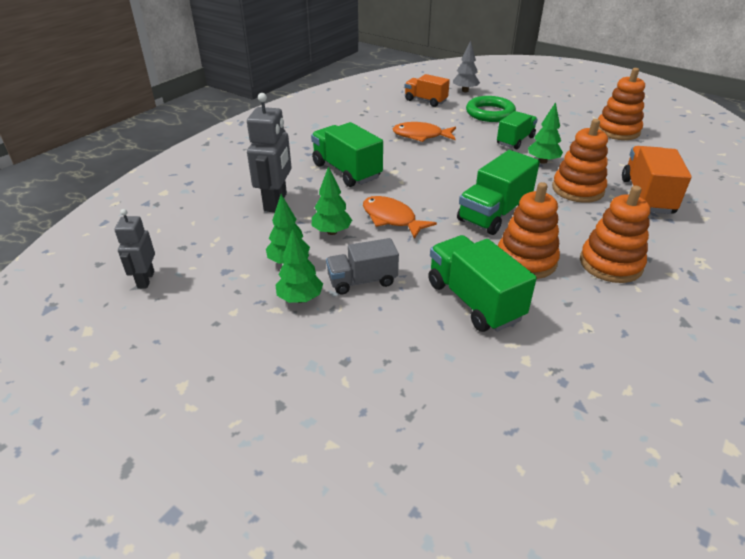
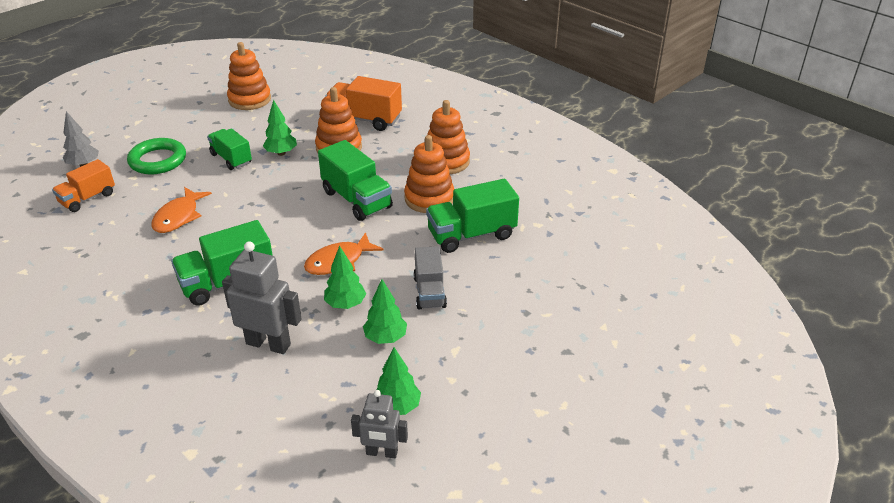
camera: 80 degrees left, 0 degrees up
(300, 299) = (444, 333): green tree -> green tree (397, 407)

